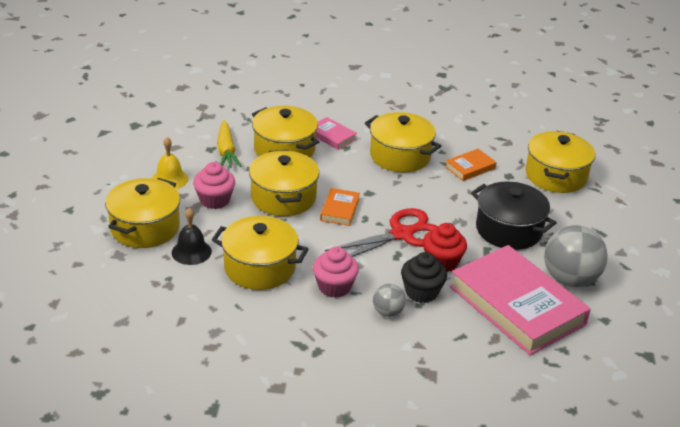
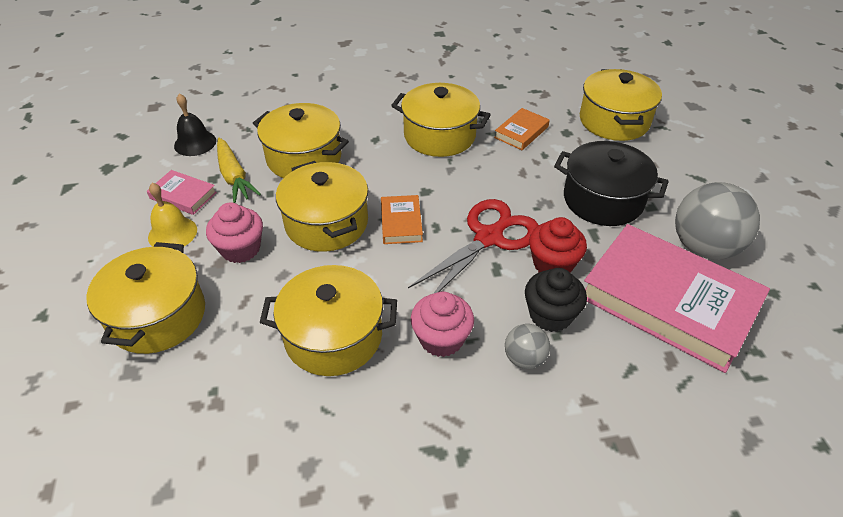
camera: 15 degrees left, 10 degrees up
(191, 252) = (233, 337): black bell -> black bell (195, 143)
(332, 136) = (353, 129): pink book -> pink book (183, 195)

